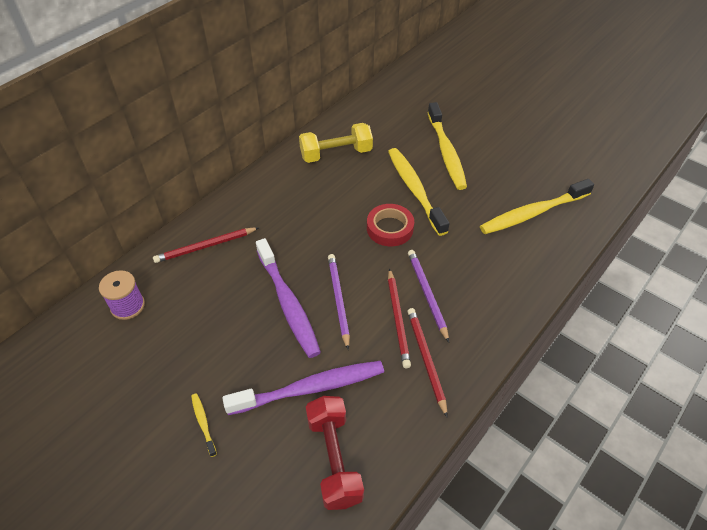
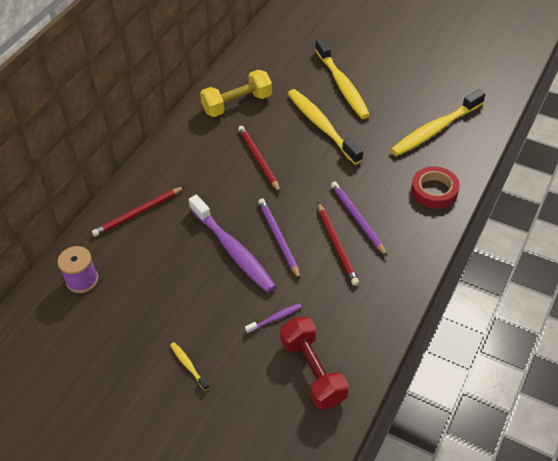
camera: 10 degrees left, 0 degrees up
(310, 388) = (275, 318): purple toothbrush -> purple toothbrush, size x0.43
(390, 228) = (308, 166): red tape -> red tape (434, 191)
(426, 359) = (370, 275): red pencil -> red pencil (258, 159)

